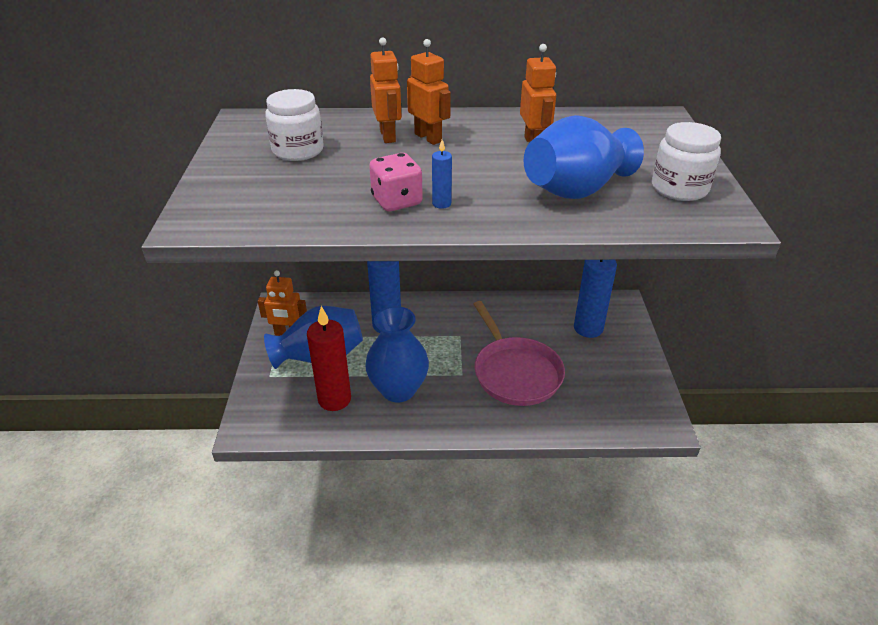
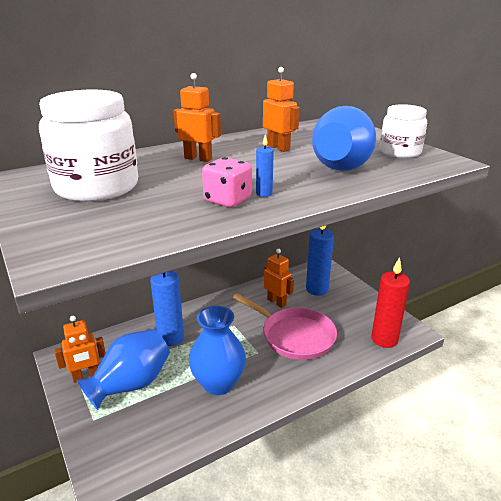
camera: 30 degrees left, 10 degrees down
(298, 150) = (97, 187): white jar -> white jar, size x1.69
(334, 399) = (170, 414): red candle -> red candle (384, 339)
(388, 136) = (164, 163): orange robot -> orange robot (276, 302)

